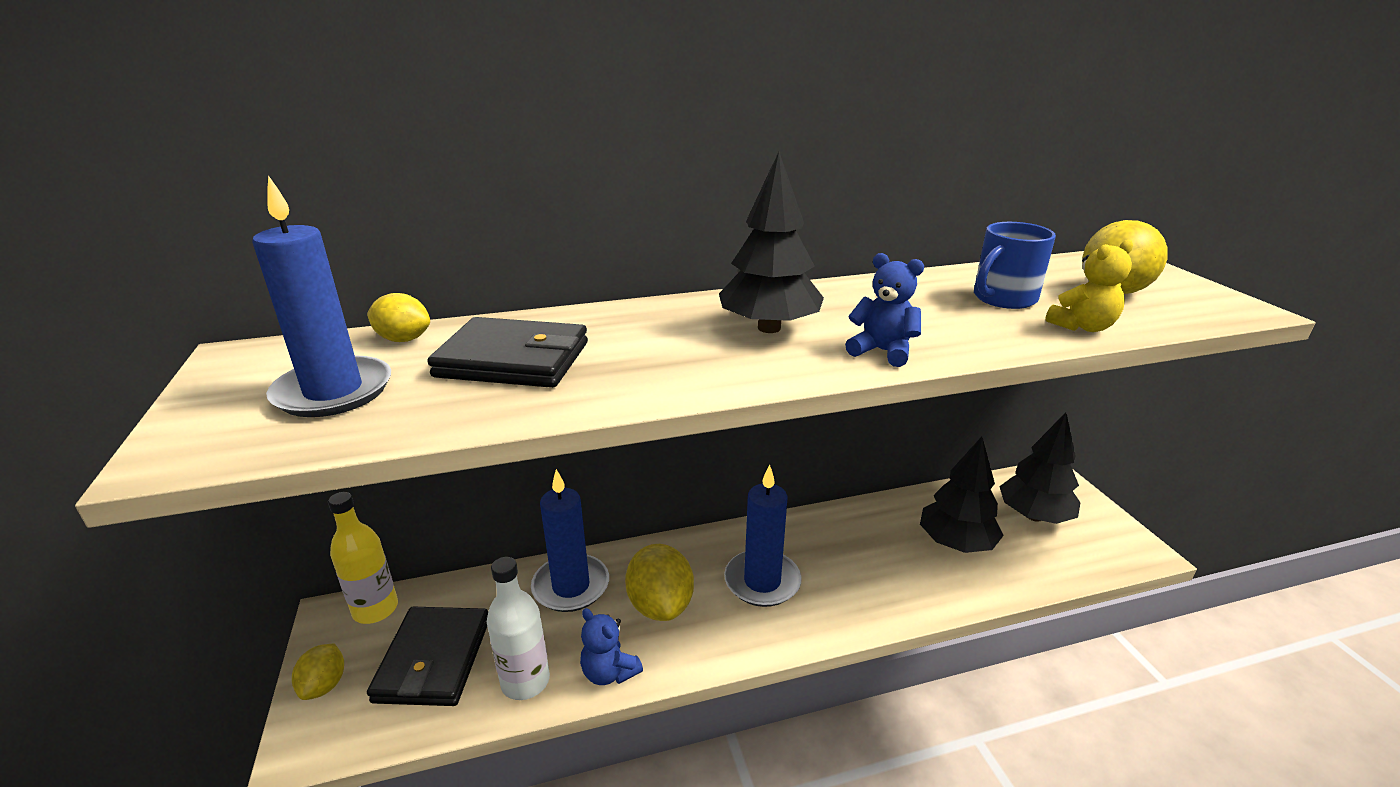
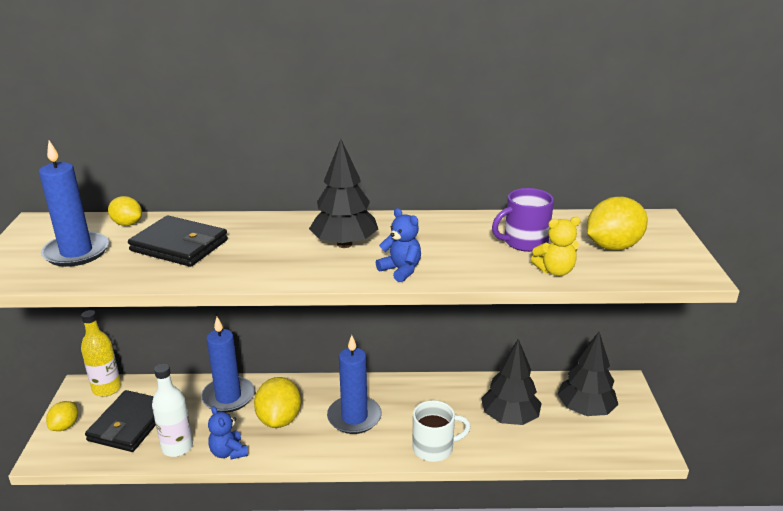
camera: 15 degrees right, 0 degrees up
(890, 603) = (434, 448): none -> white mug
(1003, 299) = (524, 242): blue mug -> purple mug

